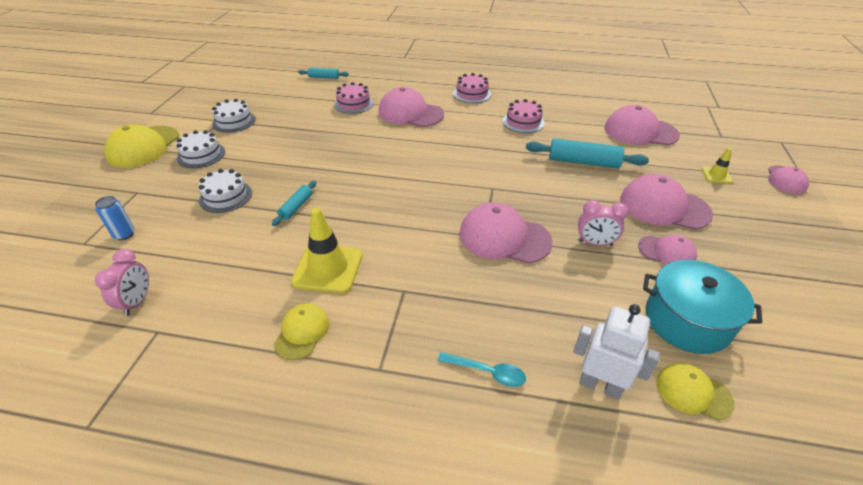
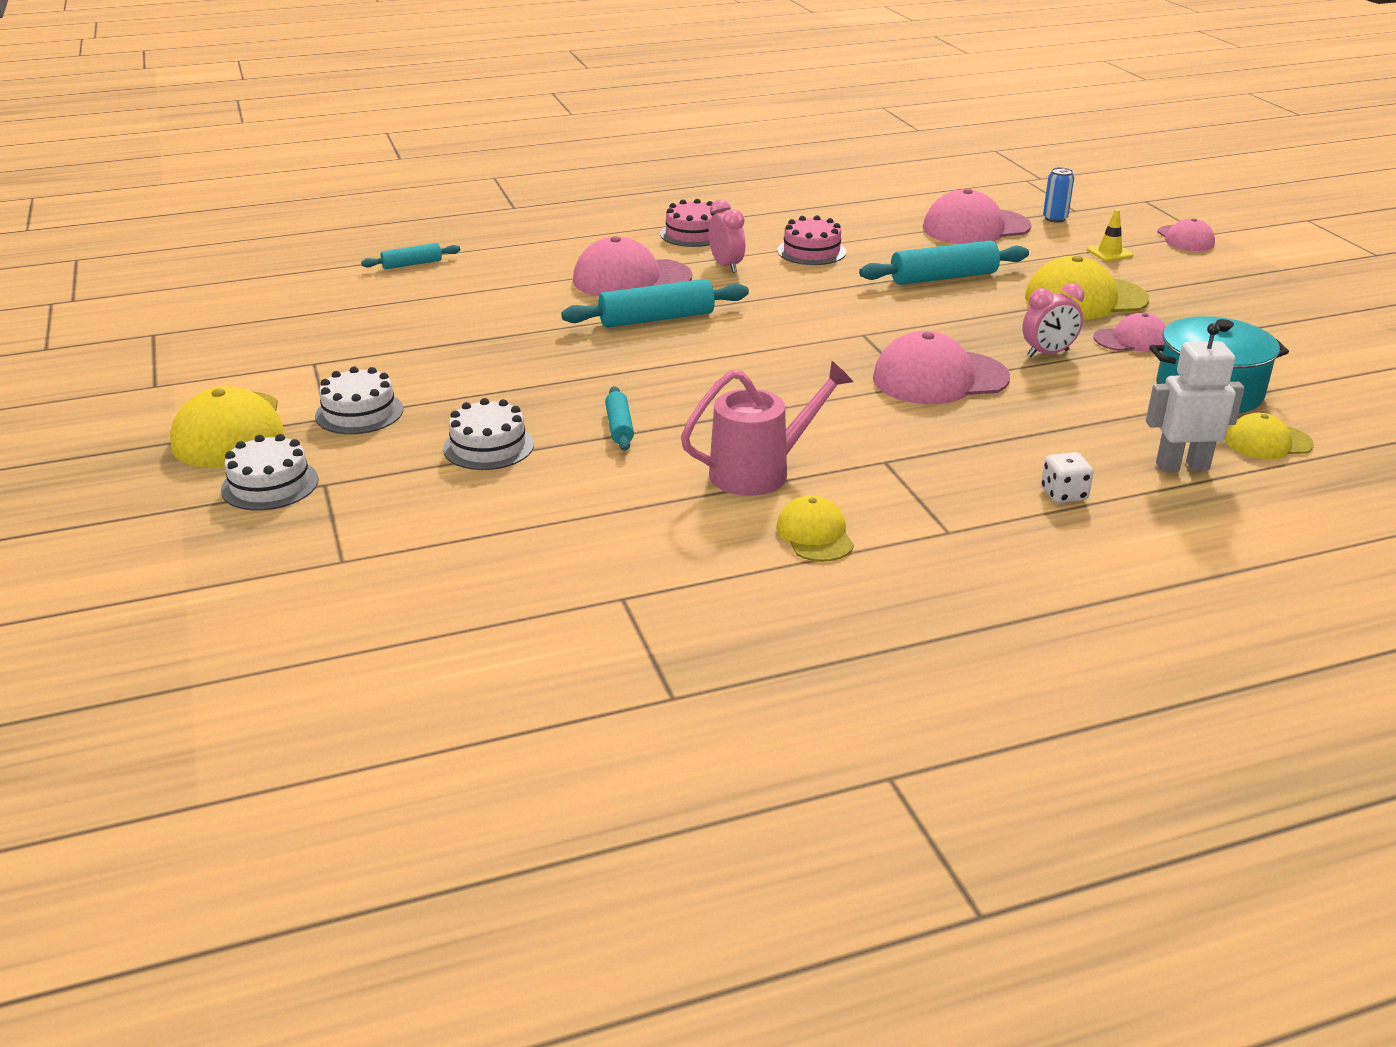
camera: 30 degrees left, 10 degrees down
(124, 234) = (394, 532): blue can -> blue can (1055, 219)
(137, 302) = (544, 584): pink clock -> pink clock (726, 266)
(234, 121) = (344, 358): white cake -> white cake (270, 485)
(328, 268) = (760, 472): yellow traffic cone -> pink watering can
(353, 104) = (521, 288): pink cake -> none
(394, 142) = (656, 319): none -> turquoise rolling pin
(487, 372) = (1064, 494): turquoise spoon -> white dice
(664, 207) = (1085, 299): pink cap -> yellow cap

